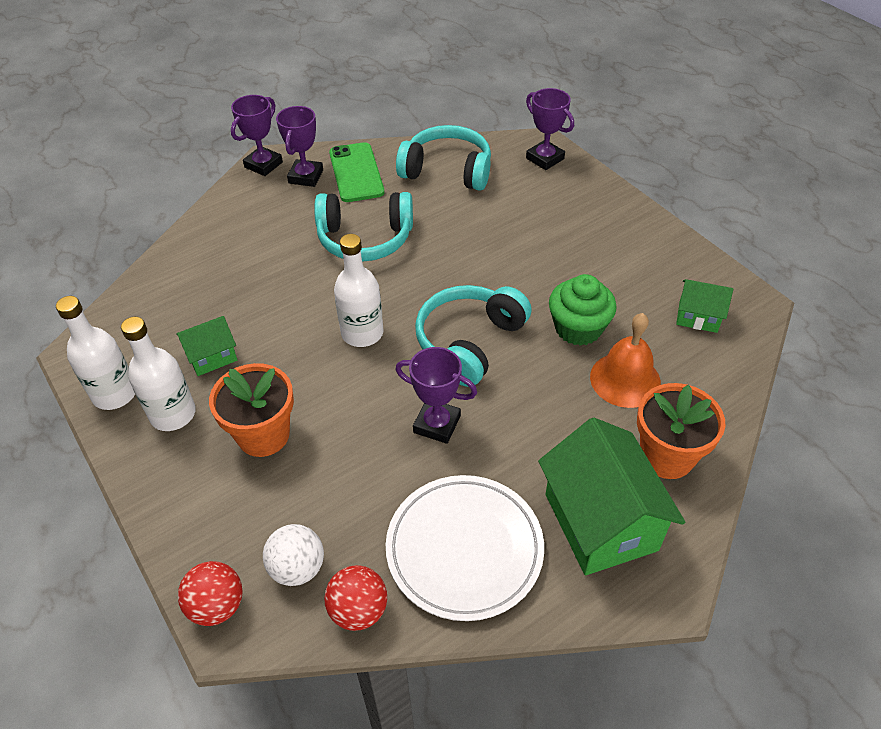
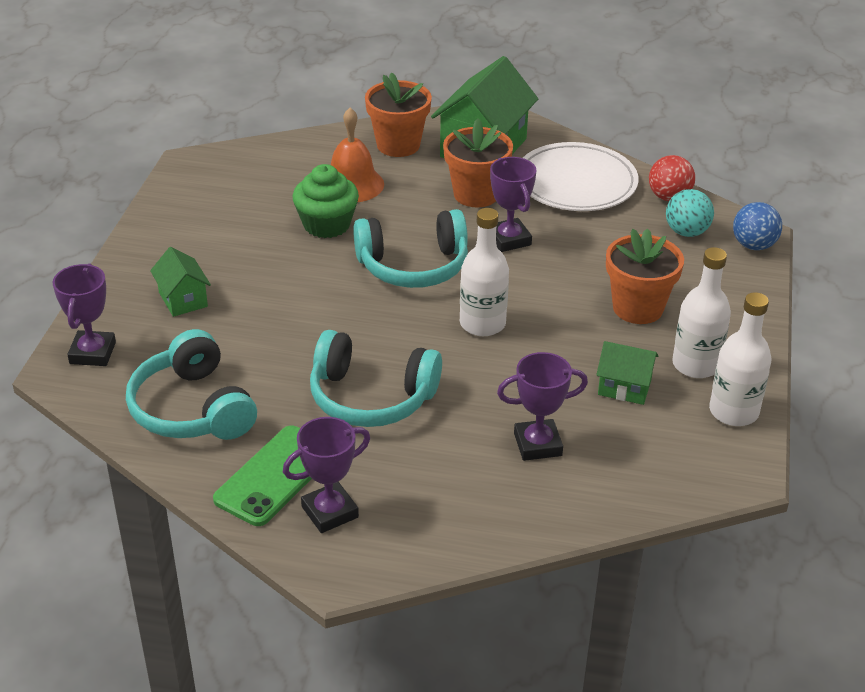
camera: 135 degrees left, 10 degrees down
(217, 606) = (753, 245): red ball -> blue ball
(263, 165) = (352, 567): purple trophy -> purple trophy (537, 444)
(298, 568) = (686, 232): white ball -> turquoise ball
(365, 239) = (371, 397): turquoise headphones -> turquoise headphones turned 150 degrees clockwise
(525, 453) = (476, 194): none -> orange flower pot
(698, 317) = (240, 179): green house -> green house (183, 299)

